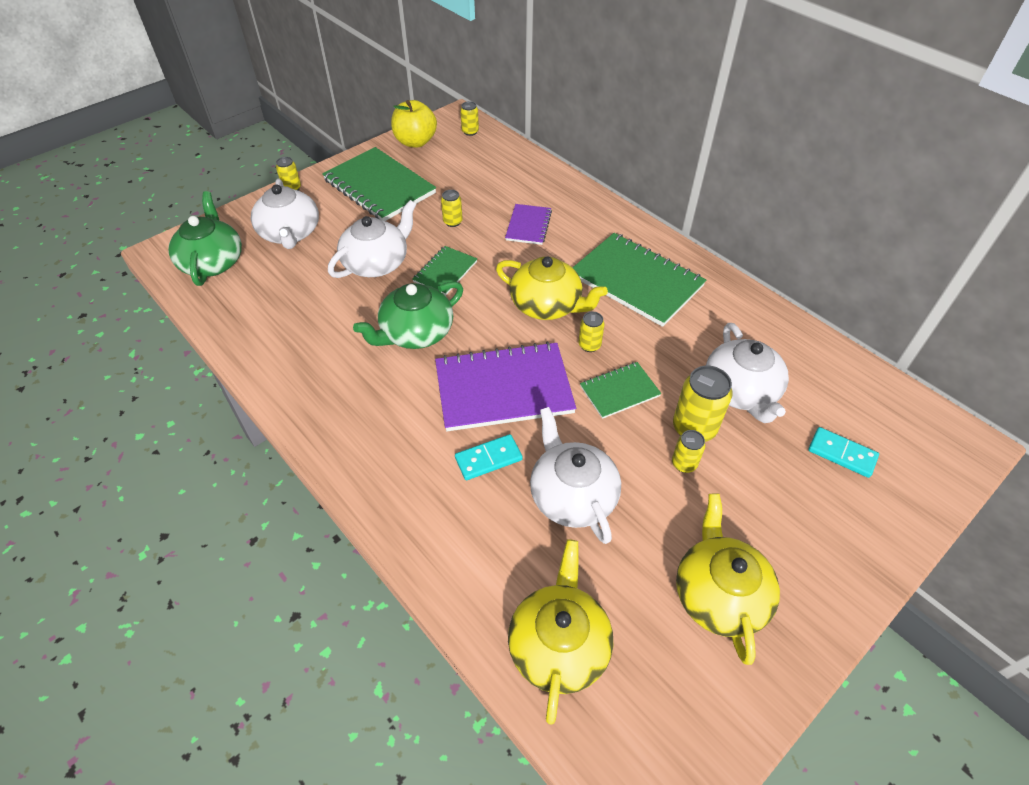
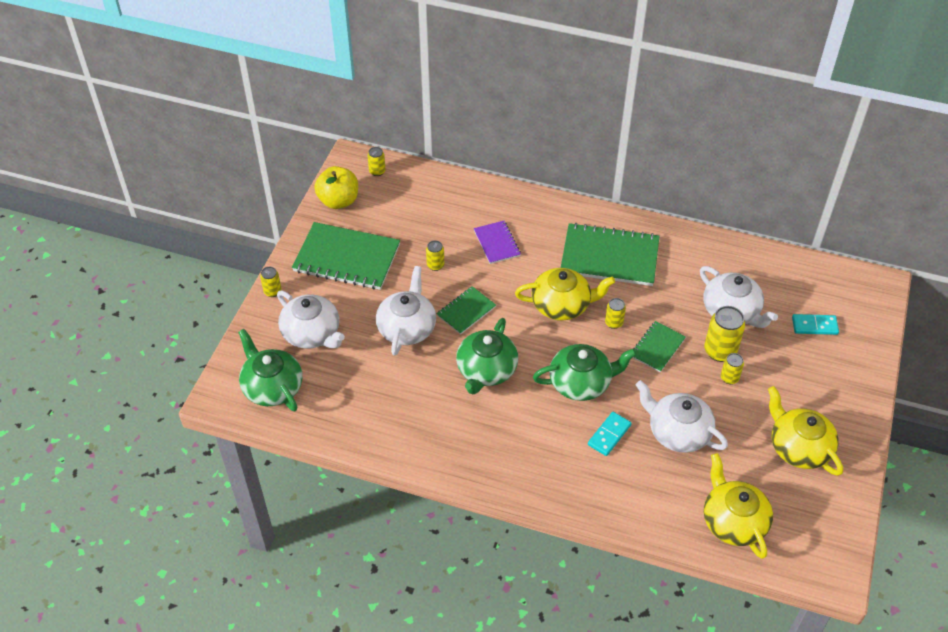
camera: 30 degrees left, 0 degrees up
(445, 272) = (466, 311): green notebook -> green notebook turned 45 degrees clockwise
(503, 389) = (581, 382): purple notebook -> green teapot

